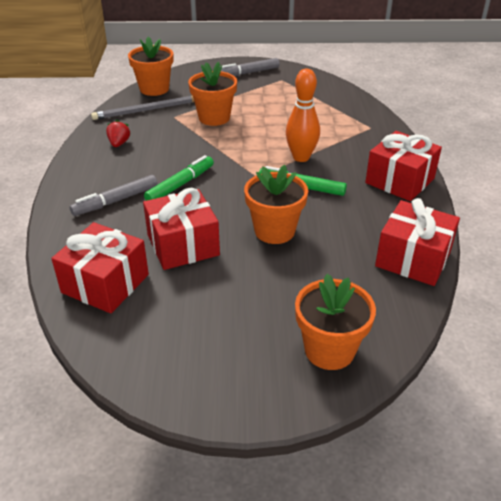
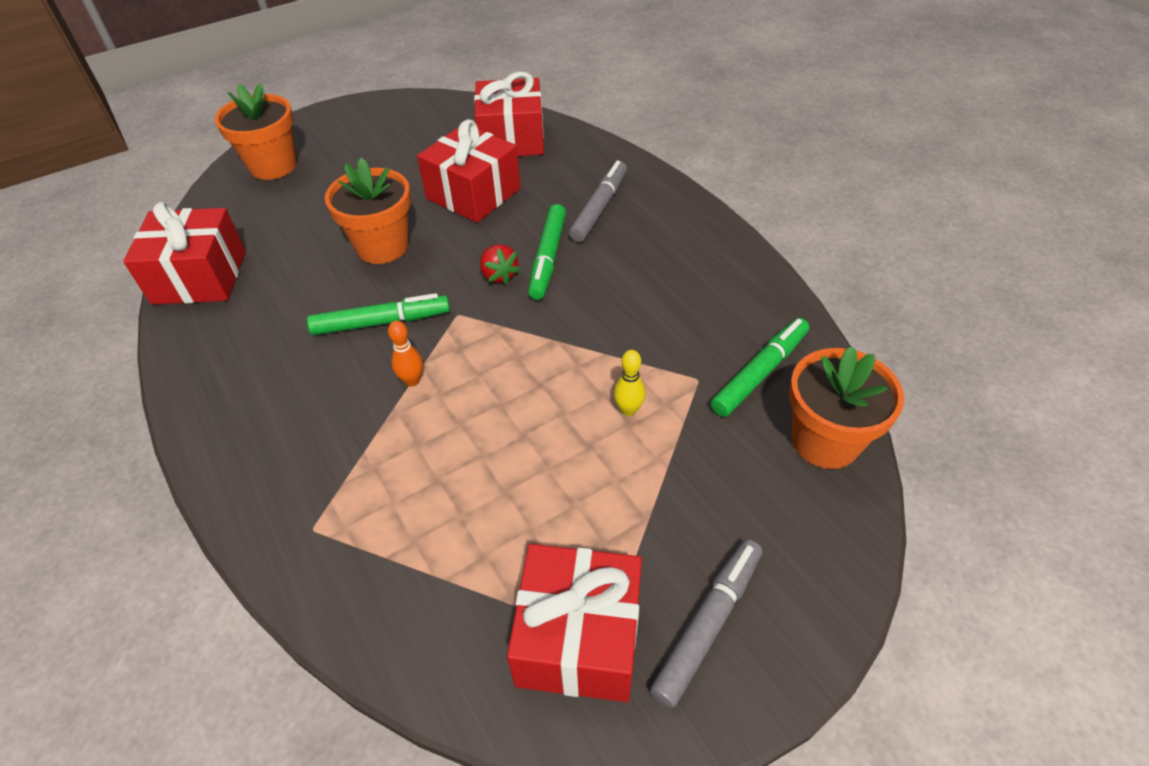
camera: 150 degrees right, 10 degrees up
(119, 143) = (706, 284): red strawberry -> red strawberry (499, 275)
(147, 110) = (760, 373): grey pencil -> green marker
(214, 118) = (628, 410): orange flower pot -> yellow bowling pin
(301, 157) = (412, 381): orange bowling pin -> orange bowling pin, size x0.50
(399, 181) = (230, 399): red gift -> red gift (578, 638)

